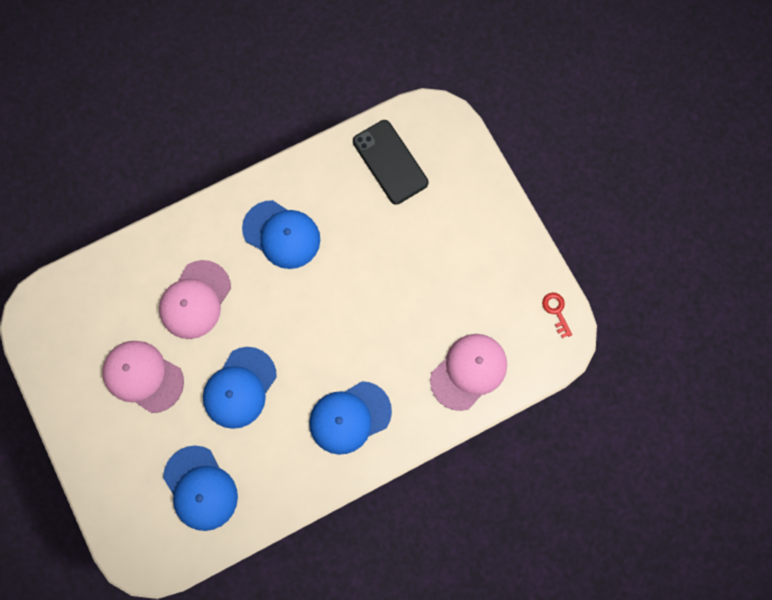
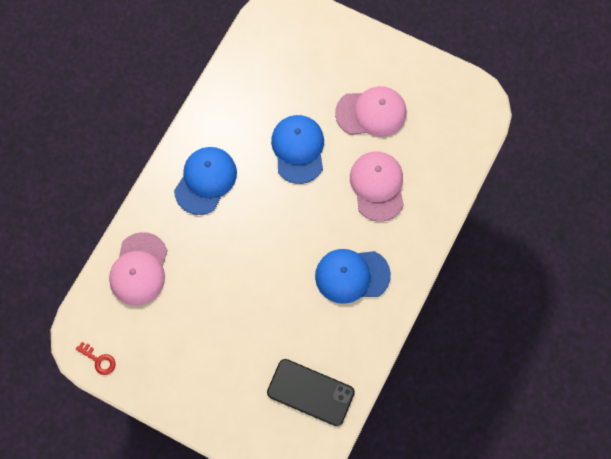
camera: 145 degrees right, 5 degrees down
(200, 488) = (275, 71): blue cap -> none

